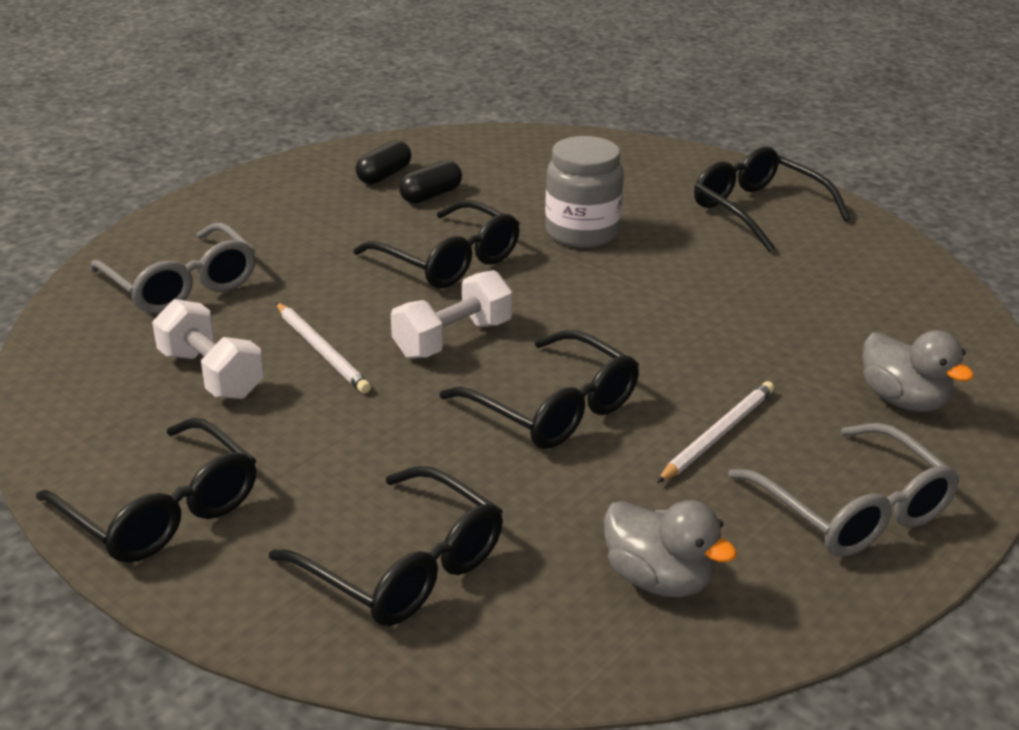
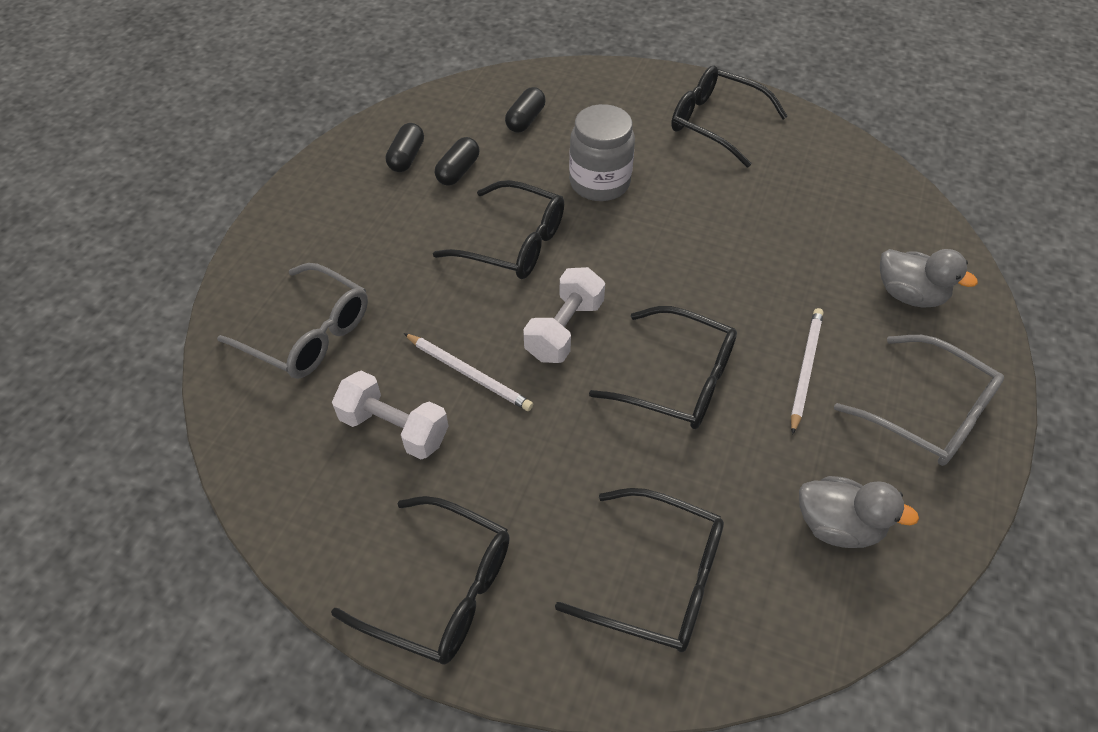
camera: 20 degrees left, 20 degrees up
(535, 170) = (525, 120): none -> black capsule

